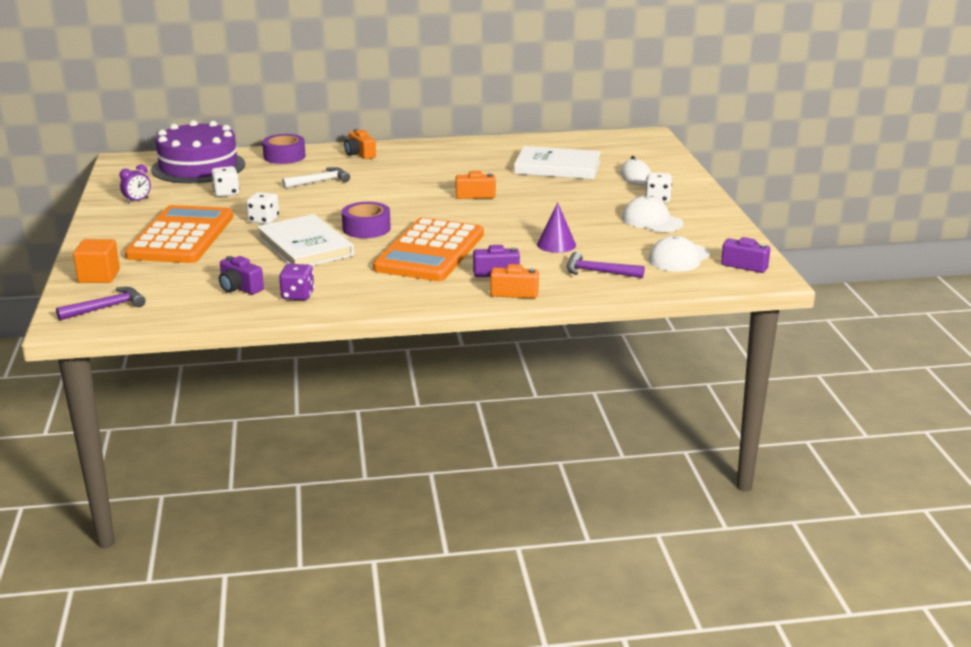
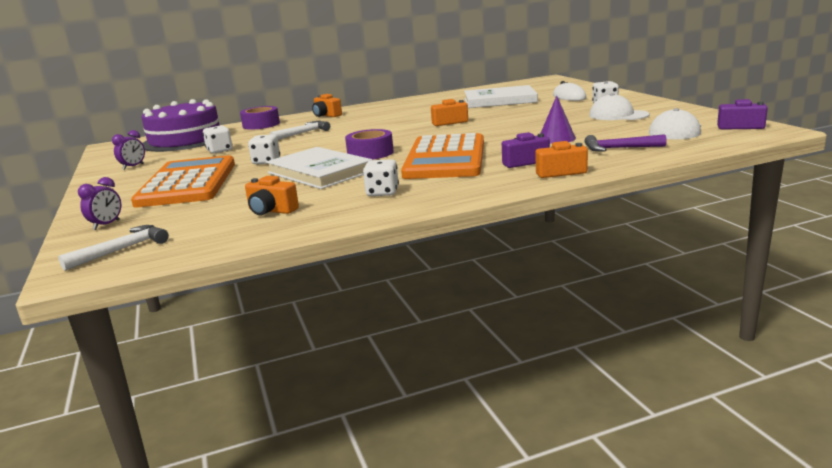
camera: 10 degrees left, 5 degrees down
(99, 276) = (106, 225): orange cube -> purple clock
(106, 307) = (122, 250): purple hammer -> white hammer
(239, 288) = (271, 211): purple camera -> orange camera
(298, 295) = (339, 207): purple dice -> none
(344, 285) = (382, 192): none -> white dice

